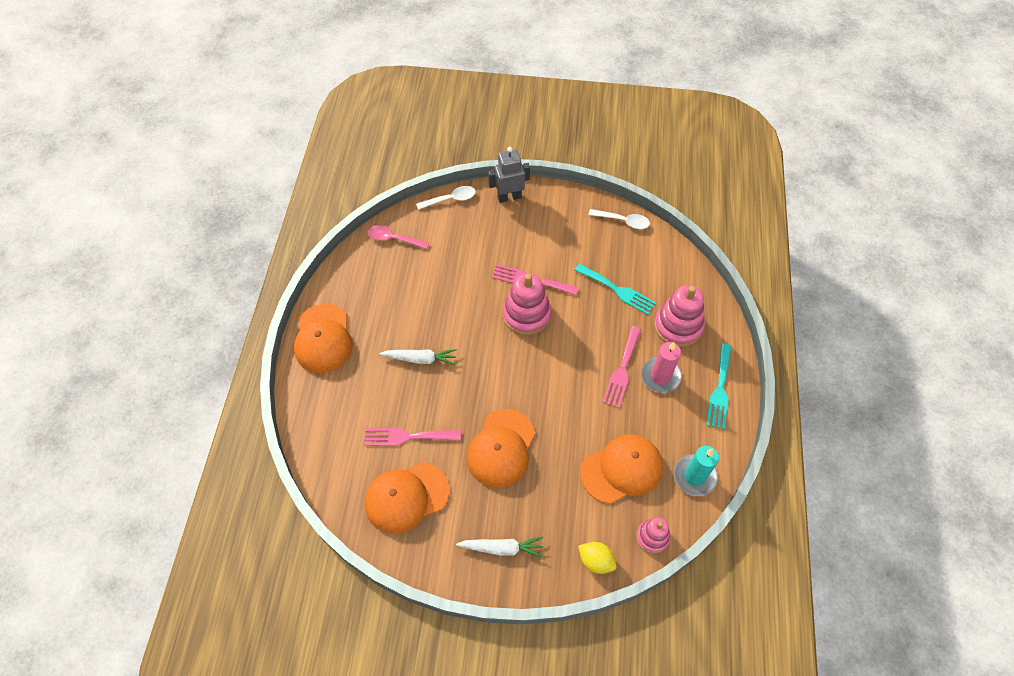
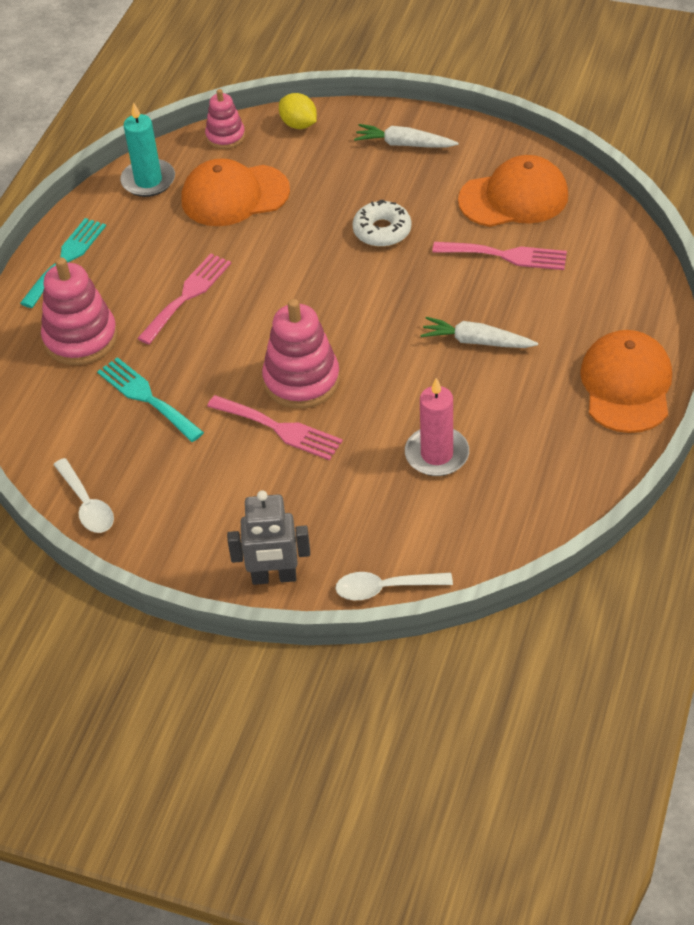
camera: 165 degrees left, 10 degrees down
(394, 239) = (501, 527): pink spoon -> none
(501, 448) = (382, 231): orange cap -> white donut
(623, 221) = (87, 504): white spoon -> white spoon turned 150 degrees counterclockwise
(660, 376) = (137, 282): pink candle -> pink candle (437, 454)

